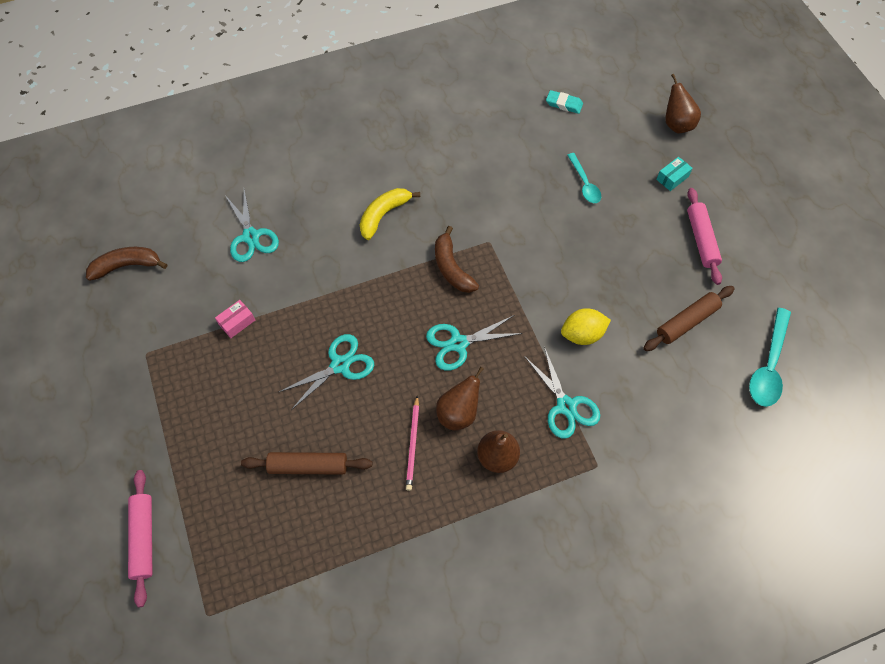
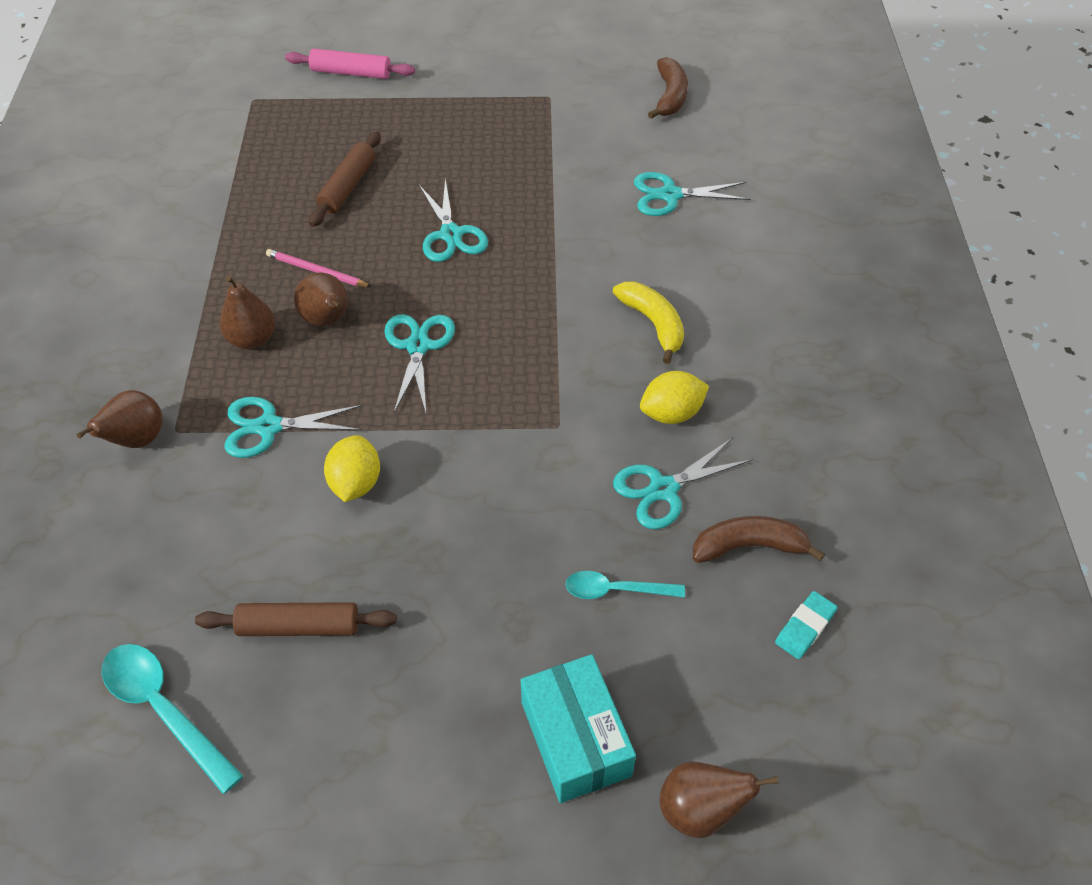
camera: 110 degrees right, 10 degrees down
(237, 322) = (553, 165): pink box -> none
(451, 268) = (534, 372): brown banana -> brown banana (749, 546)
(453, 188) = (671, 413): none -> yellow lemon
(510, 179) = (663, 489): none -> turquoise scissors
(616, 487) = (137, 440): none -> brown pear
(672, 178) = (575, 738): turquoise box -> turquoise box, size x2.06
(687, 322) = (299, 627): brown rolling pin -> brown rolling pin turned 75 degrees counterclockwise
(701, 240) = (429, 723): pink rolling pin -> none

